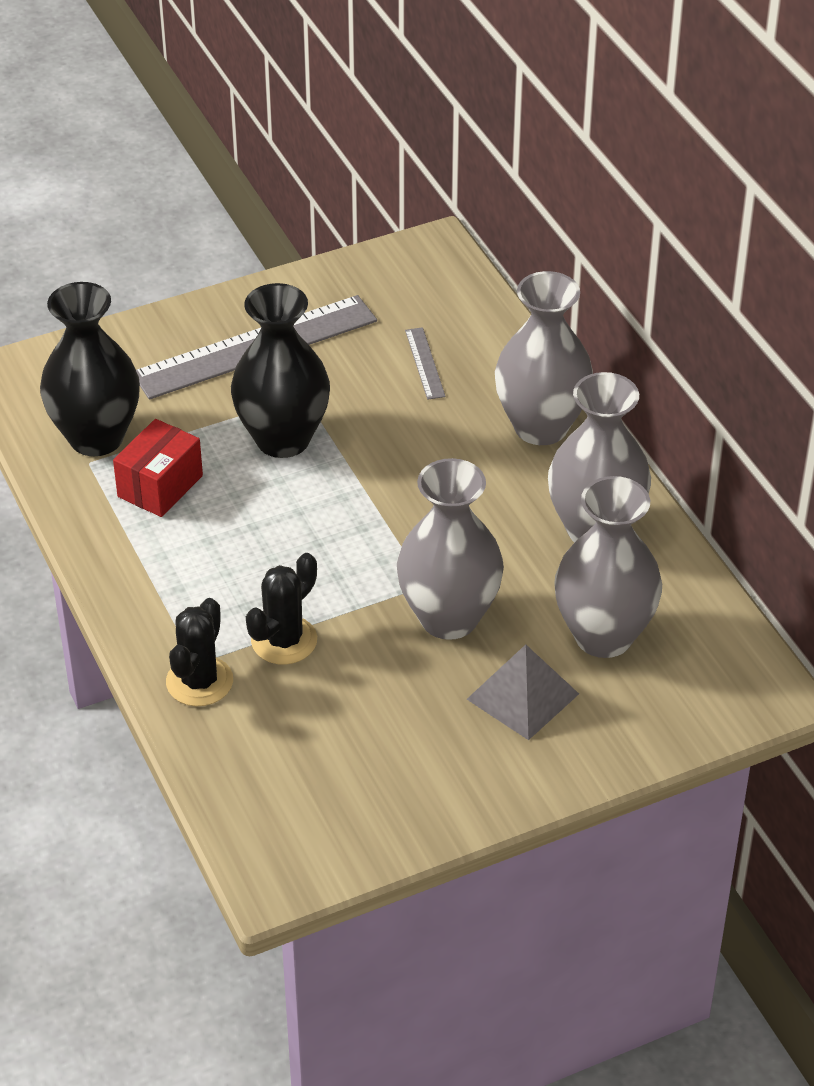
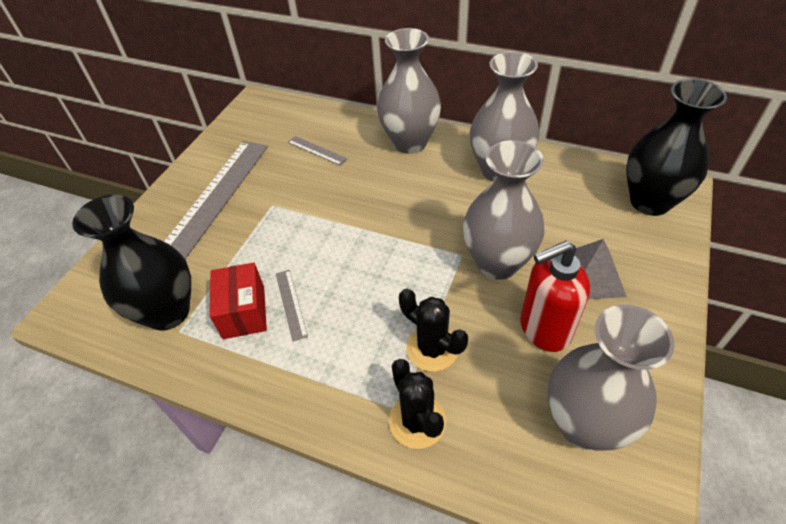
camera: 40 degrees left, 5 degrees up
(209, 509) = (291, 304): none -> grey ruler
(283, 439) = (287, 234): black vase -> black vase (650, 202)
(284, 640) = (432, 348): black cactus -> black cactus turned 45 degrees counterclockwise
(406, 703) = (544, 329): none -> red soap dispenser
(603, 636) = (576, 215): grey vase -> grey vase (584, 424)

